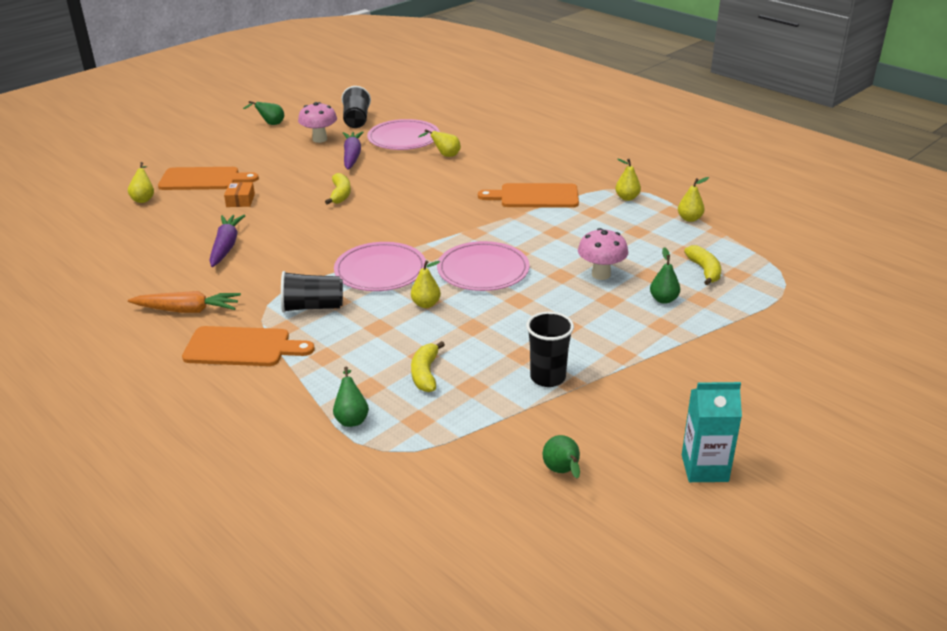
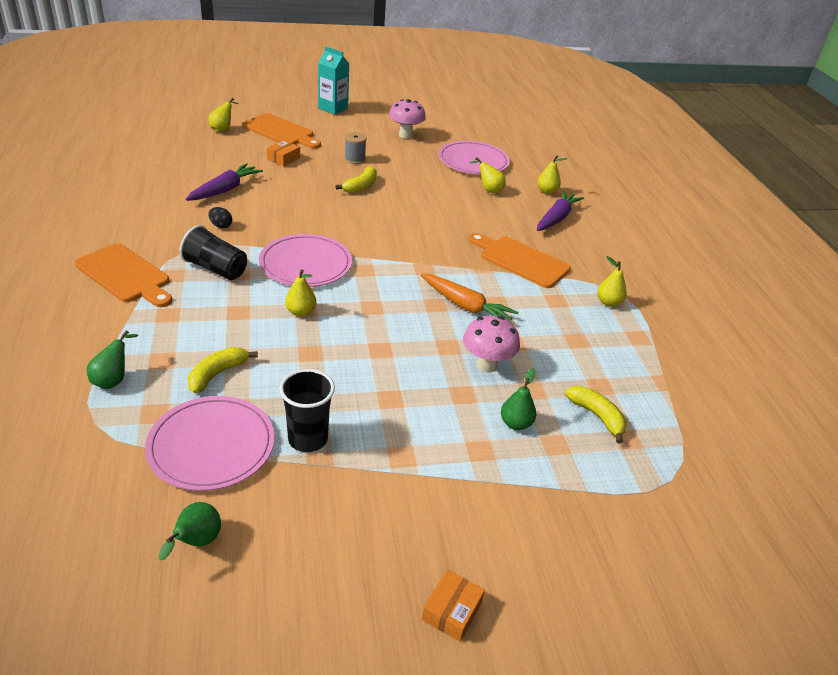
camera: 30 degrees right, 5 degrees up
(187, 310) = (132, 226): orange carrot -> orange carrot (465, 306)
(266, 275) = (221, 225): none -> black egg
(270, 124) = (385, 109): green pear -> none
(304, 175) = (355, 159): none -> grey spool
(352, 156) = (412, 159): purple carrot -> purple carrot (556, 218)
(356, 120) = (455, 131): black cup -> none
(483, 270) = (387, 306): pink plate -> pink plate (211, 445)
(689, 219) = (648, 354): yellow pear -> yellow pear (547, 191)
(704, 270) = (596, 416): yellow banana -> yellow banana turned 60 degrees counterclockwise
(704, 468) = (324, 633): turquoise carton -> turquoise carton (333, 108)
(756, 416) = (452, 611): none -> orange box

